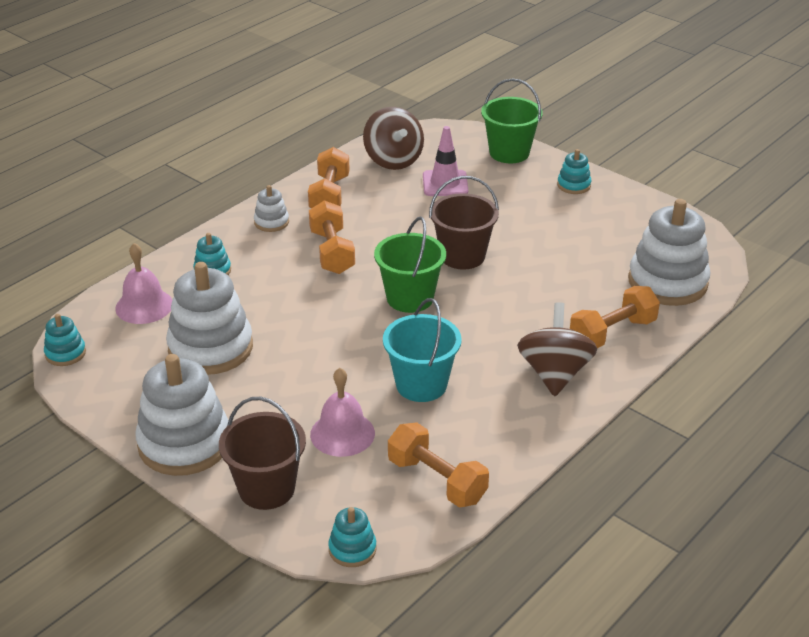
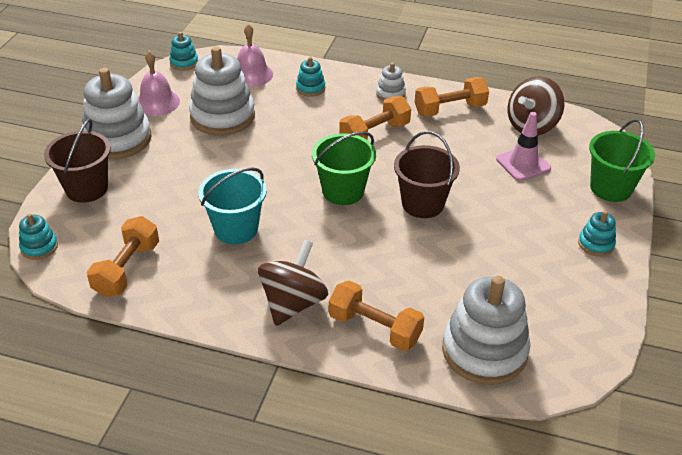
camera: 65 degrees right, 5 degrees up
(342, 433) = (159, 205): pink bell -> pink bell (157, 102)
(554, 373) = (293, 303): brown spinning top -> brown spinning top turned 45 degrees counterclockwise

